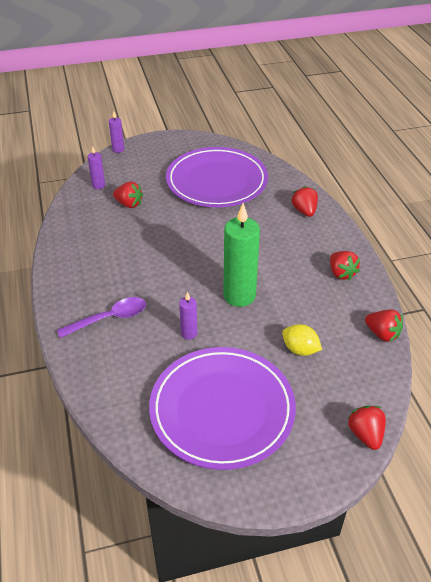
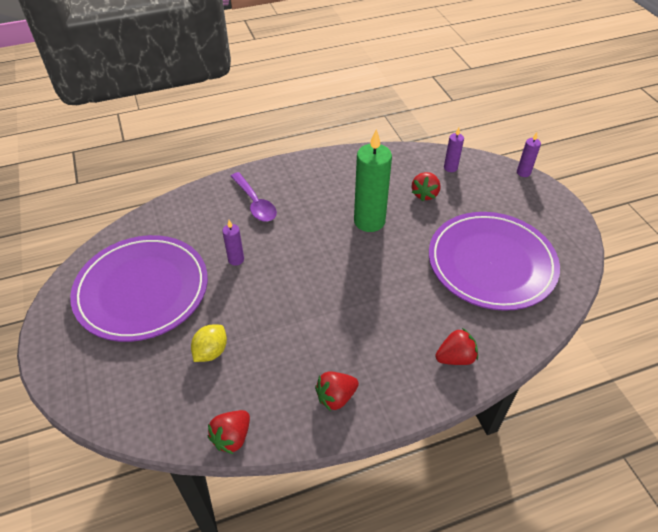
camera: 85 degrees right, 5 degrees up
(239, 296) = (290, 296): green candle -> green candle (369, 221)
(365, 434) = (94, 408): red strawberry -> none

